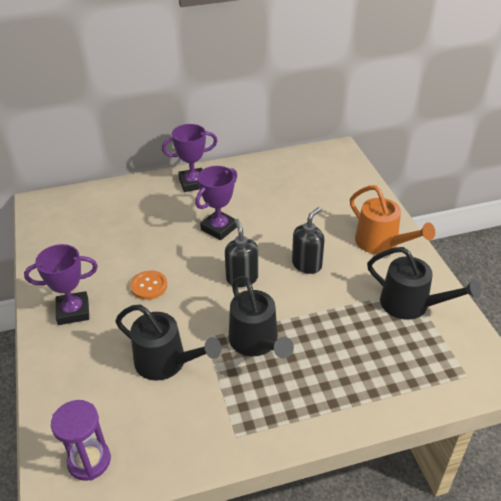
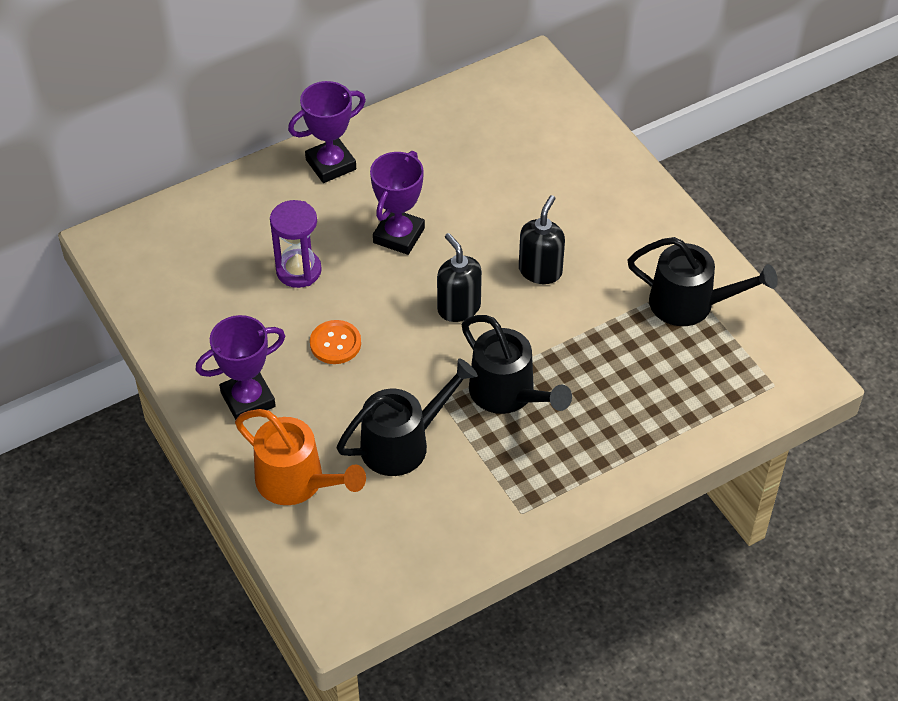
camera: 15 degrees left, 10 degrees up
(89, 461) = (360, 576): purple hourglass -> purple hourglass (298, 270)
(167, 362) = (403, 443): black watering can -> black watering can turned 45 degrees counterclockwise
(382, 243) = (633, 219): orange watering can -> orange watering can (298, 482)

